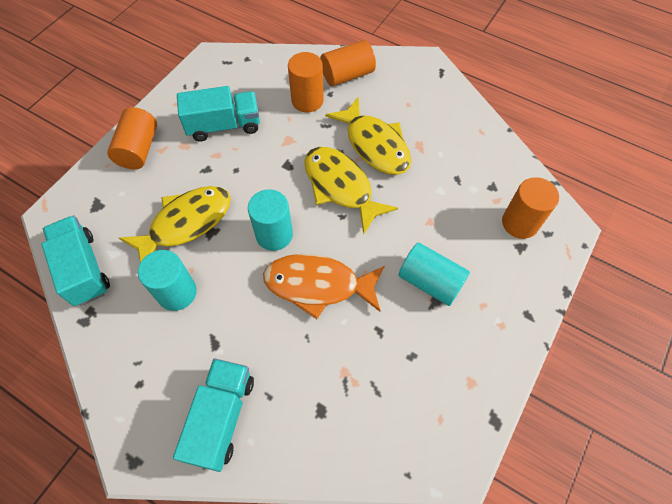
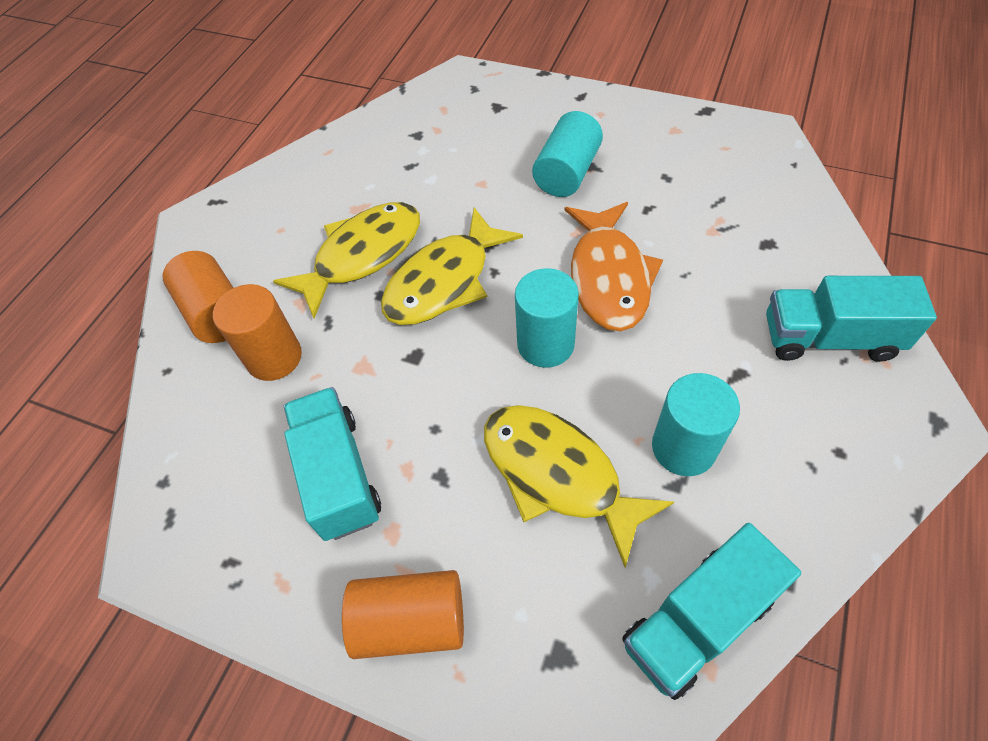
camera: 95 degrees left, 5 degrees down
(520, 223) = (465, 109): orange cylinder -> none

